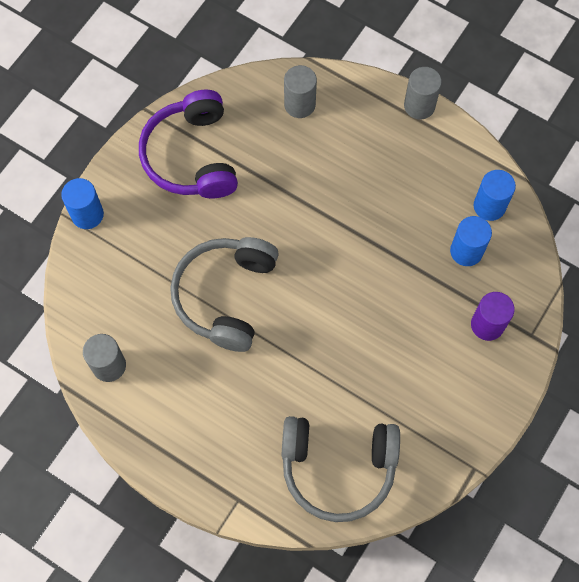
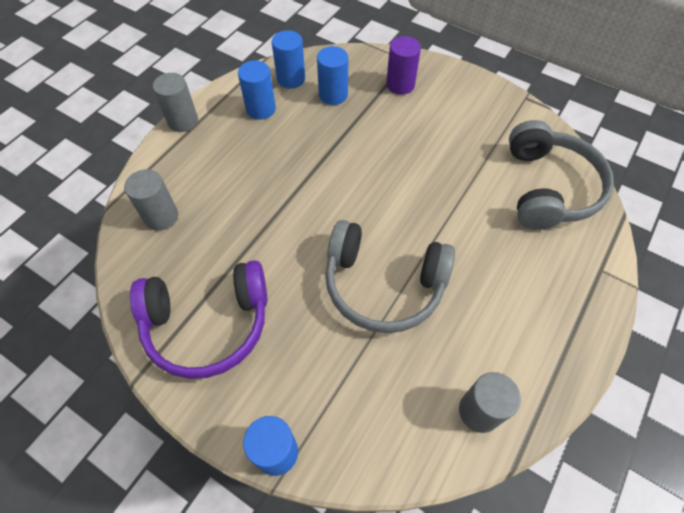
camera: 90 degrees left, 10 degrees down
(440, 178) = (261, 109): none -> blue cylinder

